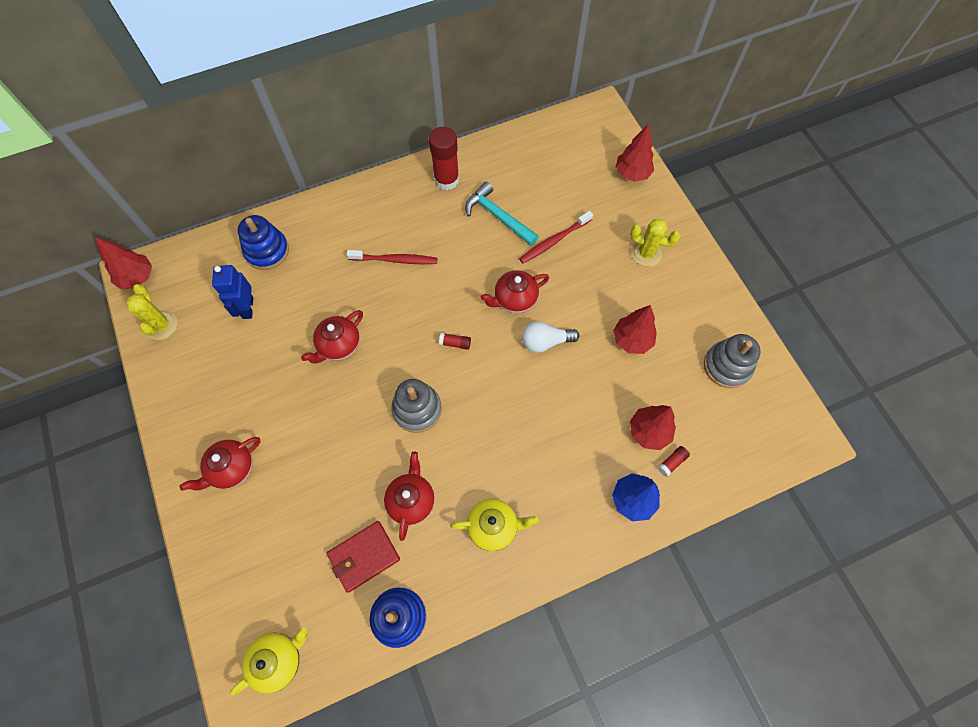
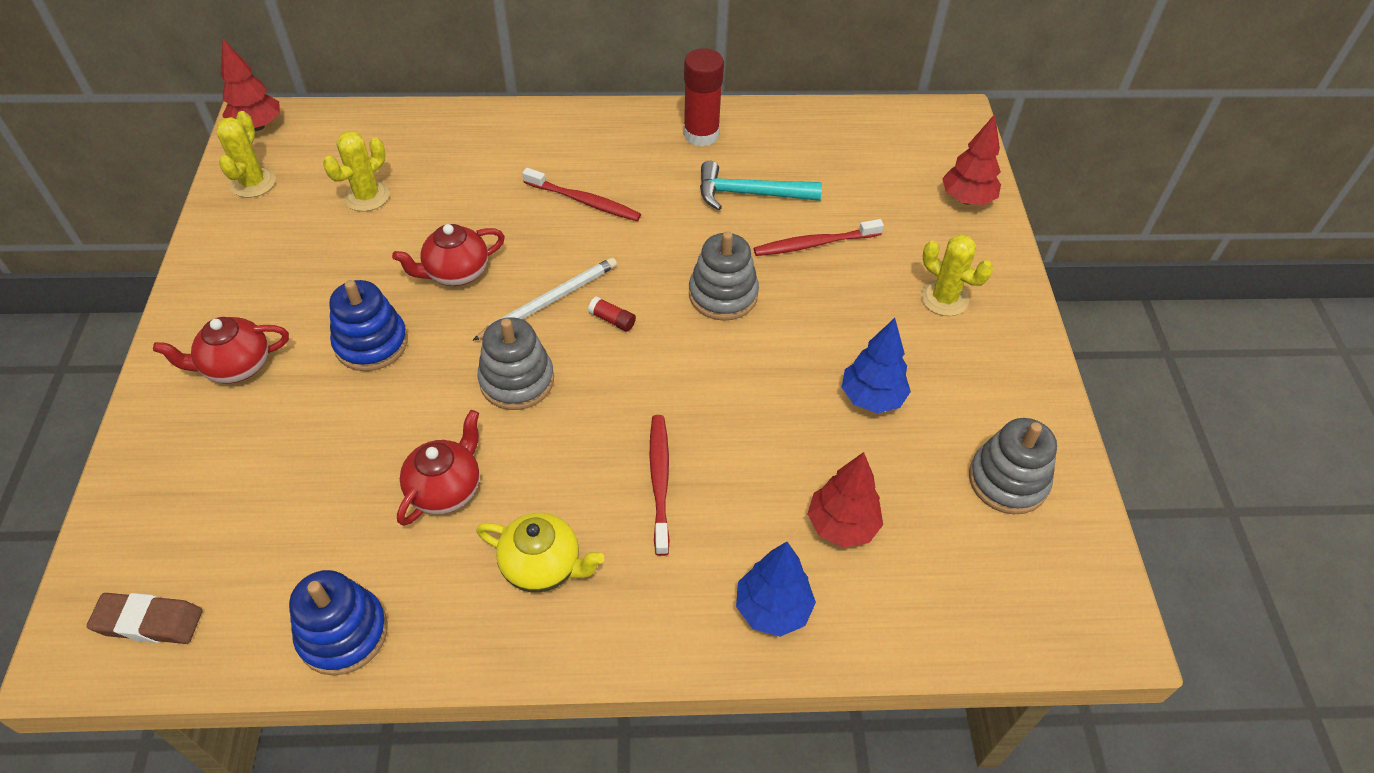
camera: 20 degrees right, 15 degrees down
(247, 308) = (367, 196): blue robot -> yellow cactus
(267, 251) = (427, 144): blue stacking toy -> blue stacking toy (371, 343)
(278, 659) = (149, 622): yellow teapot -> brown eraser
(364, 556) = (341, 535): red wallet -> none
(409, 344) = (549, 301): none -> white pencil
(498, 216) = (750, 193): turquoise hammer -> turquoise hammer turned 60 degrees counterclockwise
(514, 299) = (723, 295): red teapot -> grey stacking toy
(534, 444) = (660, 481): none -> red toothbrush
(545, 342) = (741, 359): white light bulb -> none
(632, 340) = (872, 398): red tree -> blue tree
(672, 462) = (859, 580): red glue stick -> none

